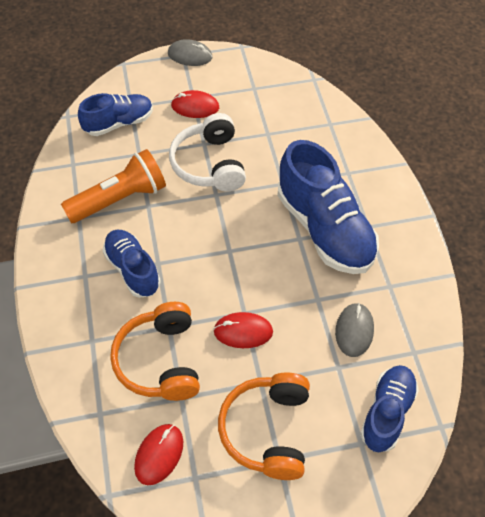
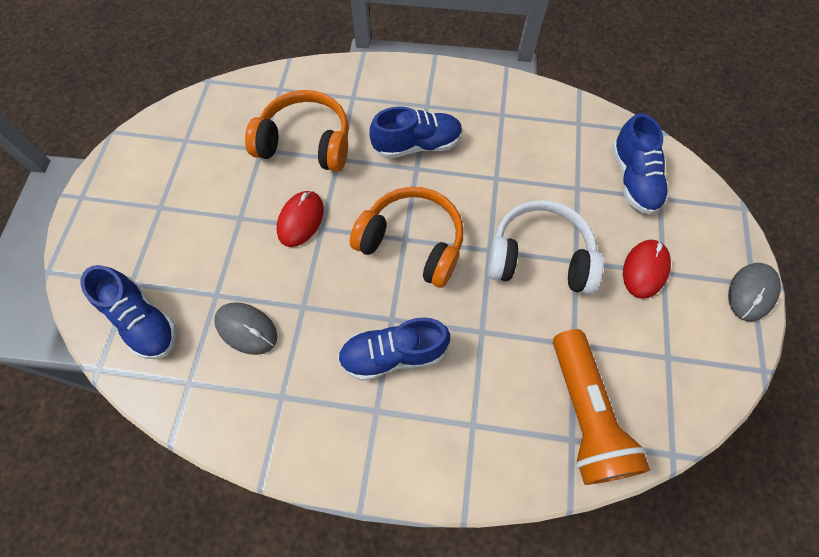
camera: 110 degrees right, 10 degrees up
(120, 199) = (514, 154): orange flashlight -> orange flashlight (584, 415)
(159, 454) = (220, 120): red mouse -> none
(267, 430) = (191, 207): orange headphones -> orange headphones (412, 242)
(325, 229) = (393, 354): blue shoe -> blue shoe, size x0.59

